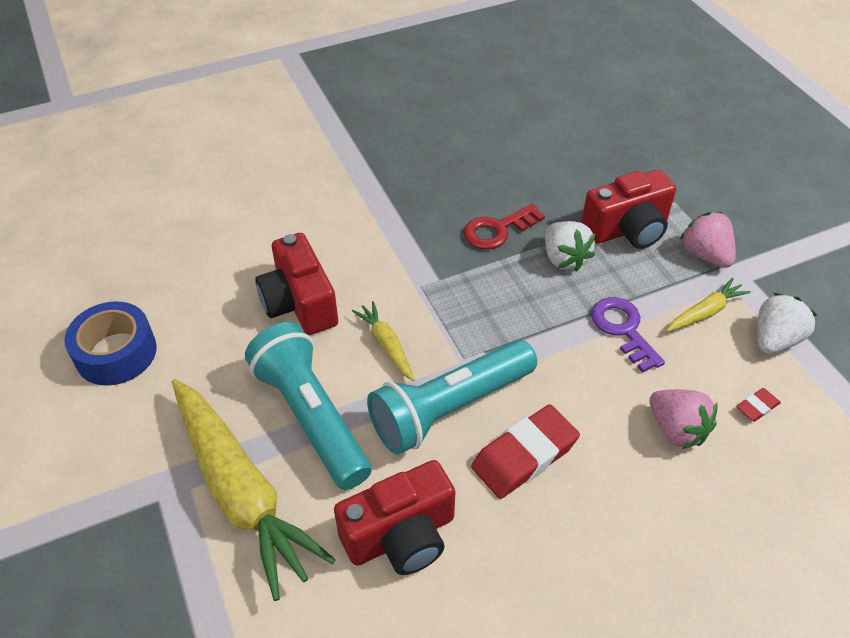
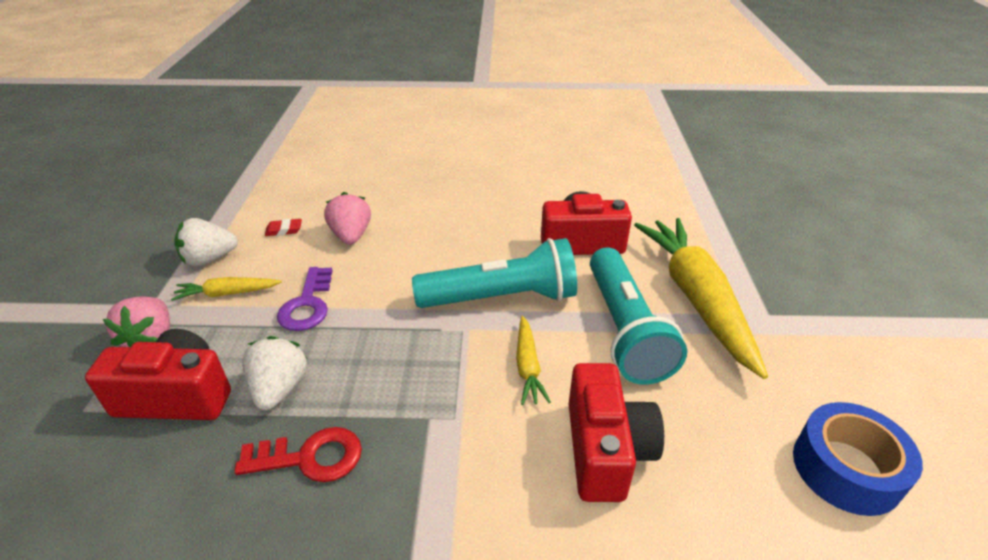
camera: 155 degrees left, 10 degrees down
(524, 455) = (468, 254): red eraser -> none

